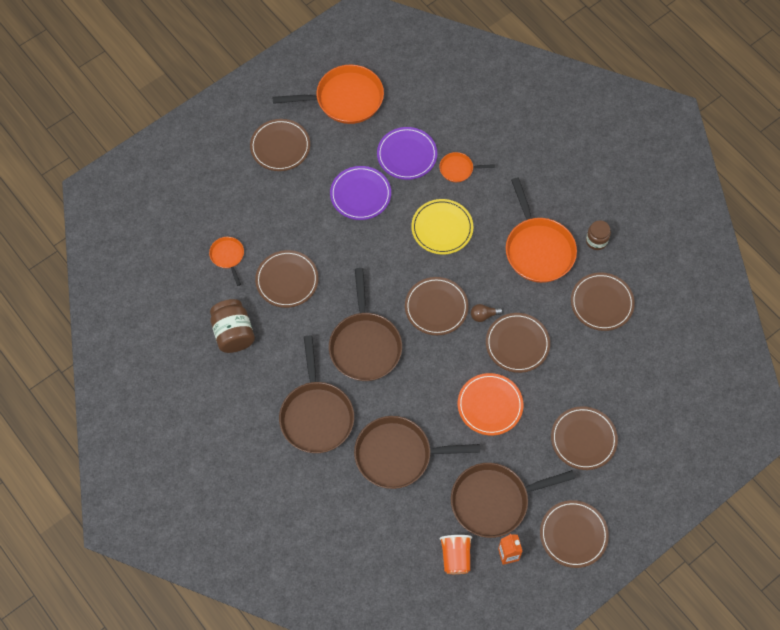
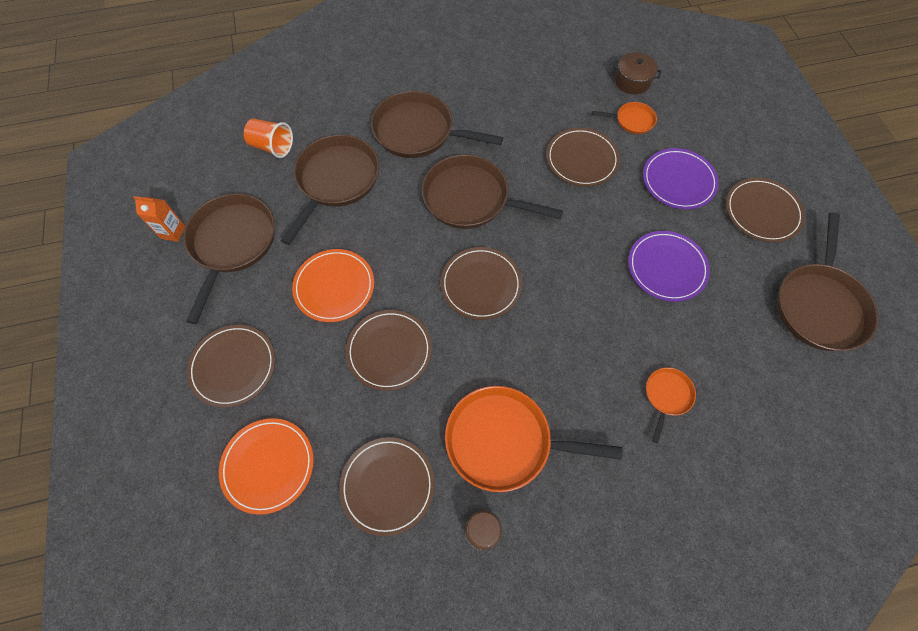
camera: 115 degrees right, 0 degrees up
(181, 269) = (632, 81): none -> brown pot
(233, 333) = (541, 98): brown jar -> none
(345, 99) = (819, 305): orange pan -> brown pan
(407, 155) = (709, 342): purple plate -> purple plate (678, 181)
(442, 228) = (584, 337): yellow plate -> none
(455, 557) = (205, 187): orange cup -> orange cup (272, 147)
(484, 315) = (445, 330): brown light bulb -> none
(573, 534) = (144, 301): brown plate -> none
(630, 378) = (268, 465): none -> orange plate

